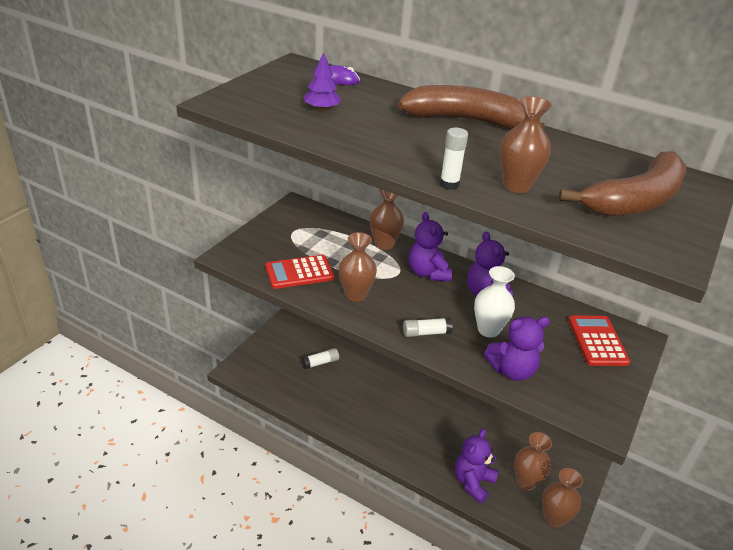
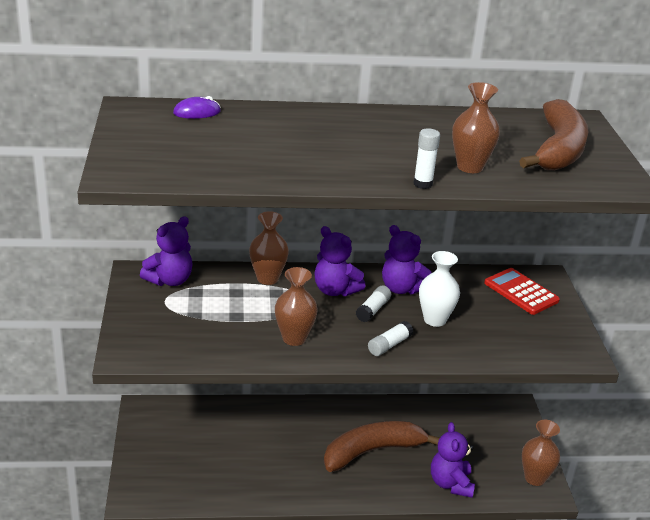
camera: 35 degrees left, 5 degrees down
(299, 272) = (218, 340): red calculator -> none
(320, 363) = (216, 446): white glue stick -> white glue stick (373, 310)
(322, 109) = (225, 149): purple tree -> none
(465, 120) = (358, 120): brown banana -> brown banana (372, 451)
(512, 370) = (485, 345): purple teddy bear -> purple teddy bear (170, 280)
(526, 482) = (490, 460): brown vase -> none

